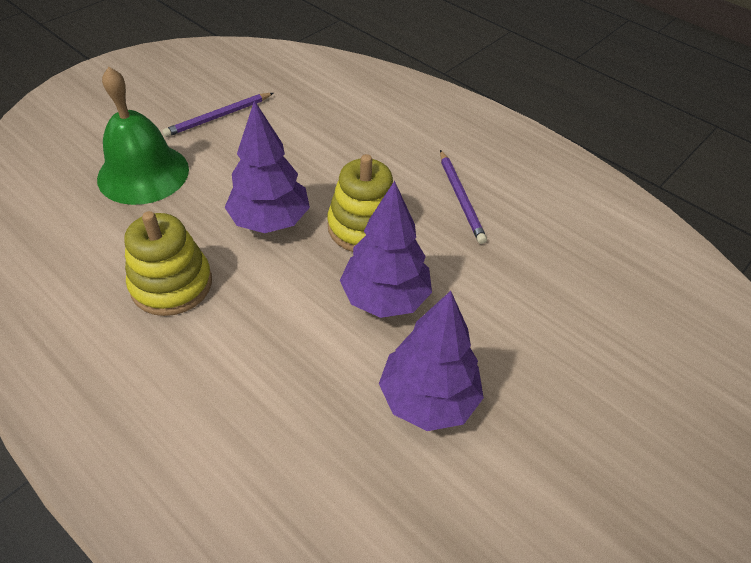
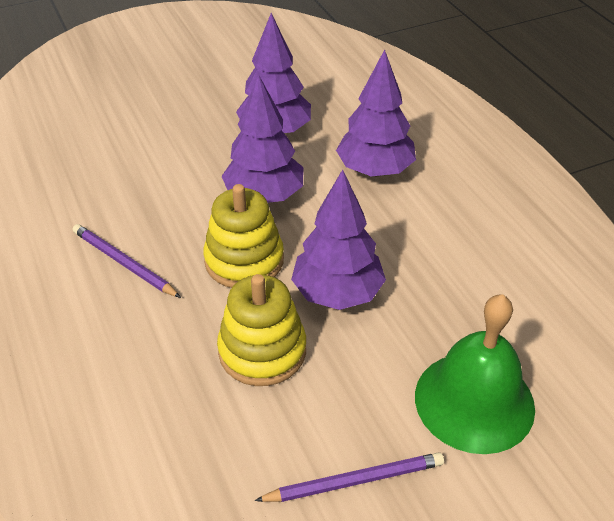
camera: 155 degrees left, 5 degrees down
(171, 284) = (451, 256): yellow stacking toy -> yellow stacking toy (262, 351)
(278, 372) = (374, 170): none -> purple tree
(461, 198) = (123, 263): purple pencil -> purple pencil turned 60 degrees counterclockwise

